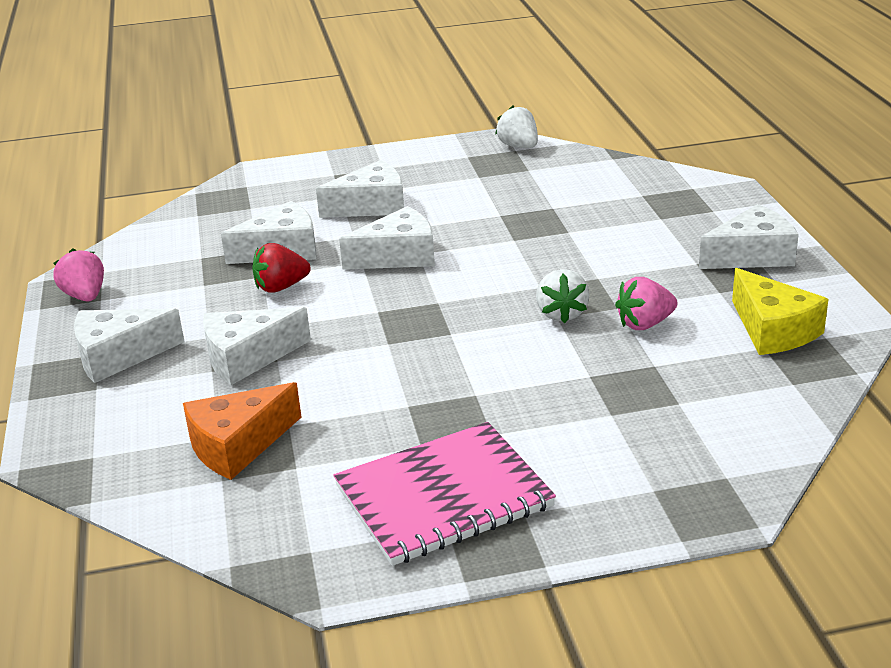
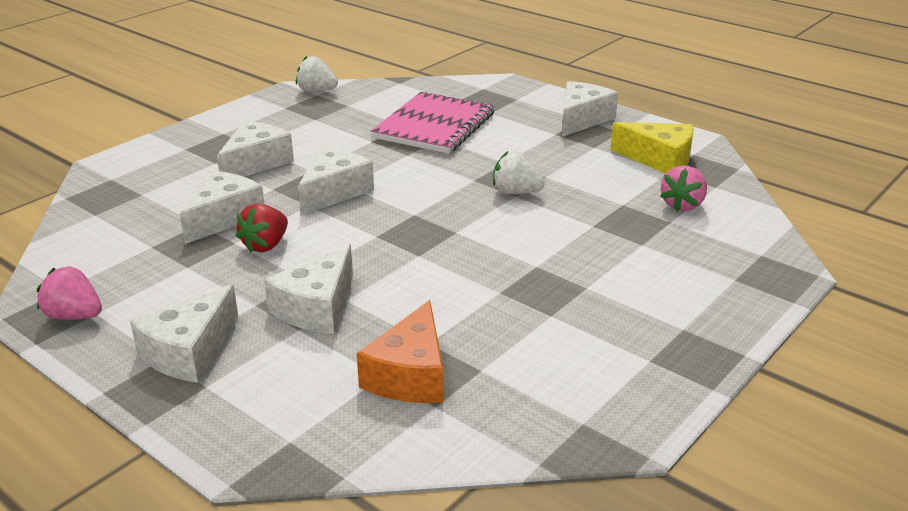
camera: 40 degrees left, 0 degrees up
(443, 497) = (617, 341): pink notebook -> pink notebook (434, 126)
(561, 314) = (515, 192): white strawberry -> white strawberry turned 150 degrees clockwise
(644, 324) = (579, 181): pink strawberry -> pink strawberry (682, 205)

